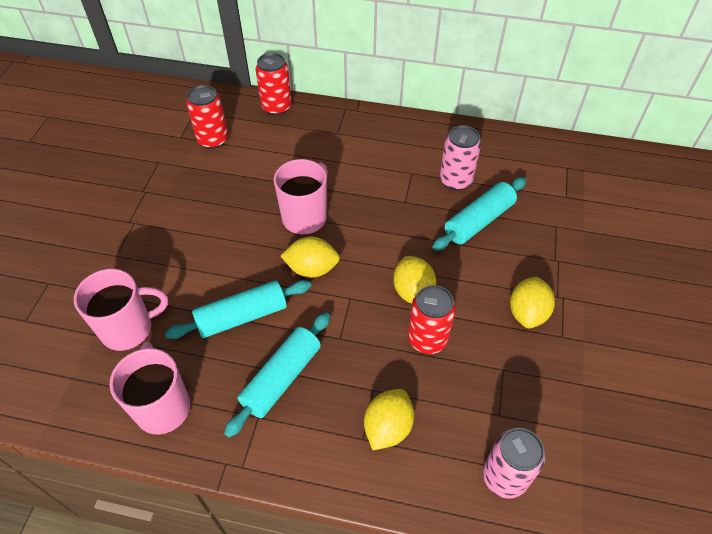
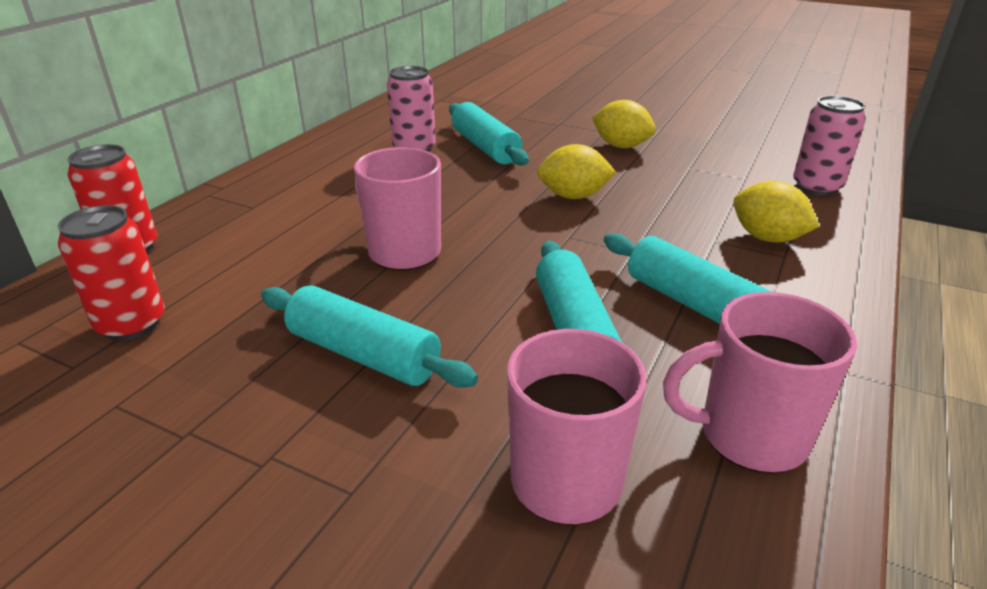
camera: 75 degrees left, 20 degrees down
(204, 231) = (363, 354): none -> turquoise rolling pin
(312, 269) = (505, 258): yellow lemon -> none
(427, 339) = (644, 198): red can -> none

